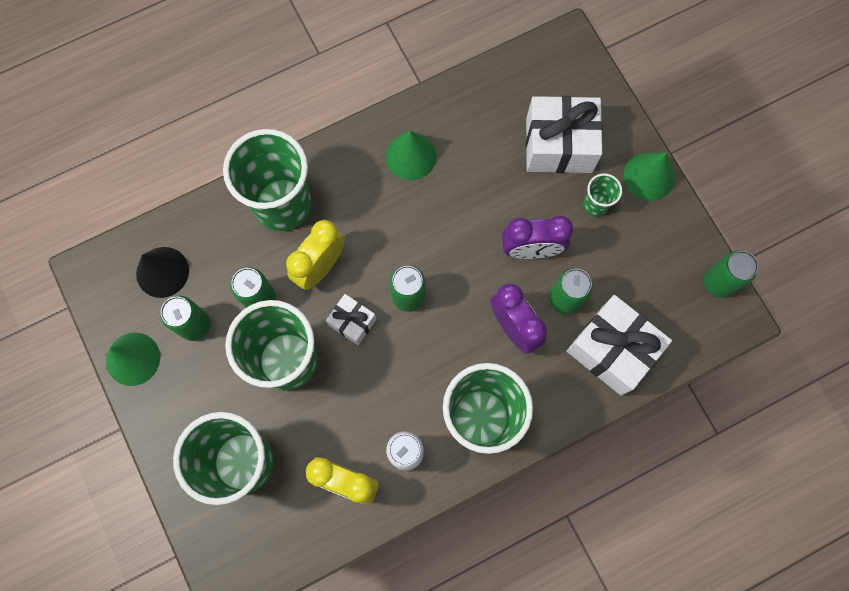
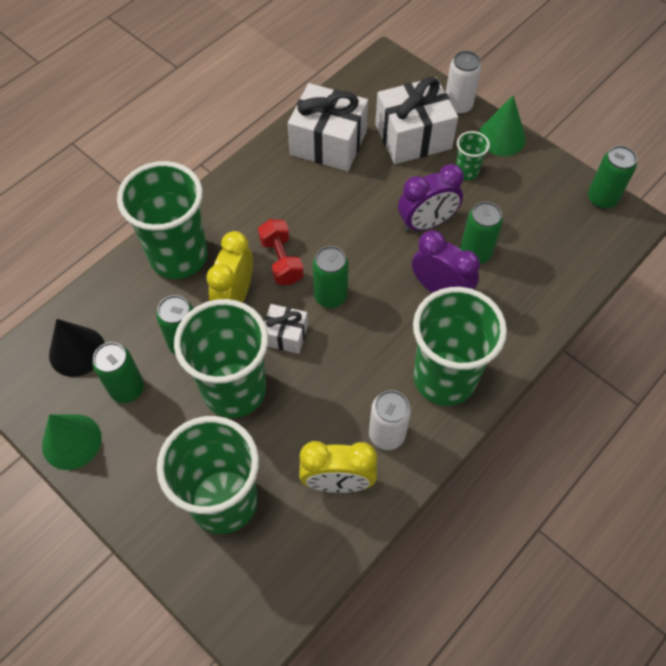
camera: 20 degrees left, 15 degrees down
(377, 242) = (281, 261): none -> red dumbbell
(411, 156) = (284, 182): green cone -> none
(612, 350) = (538, 281): white gift -> white gift (328, 143)
(620, 123) = (458, 106): none -> white can

